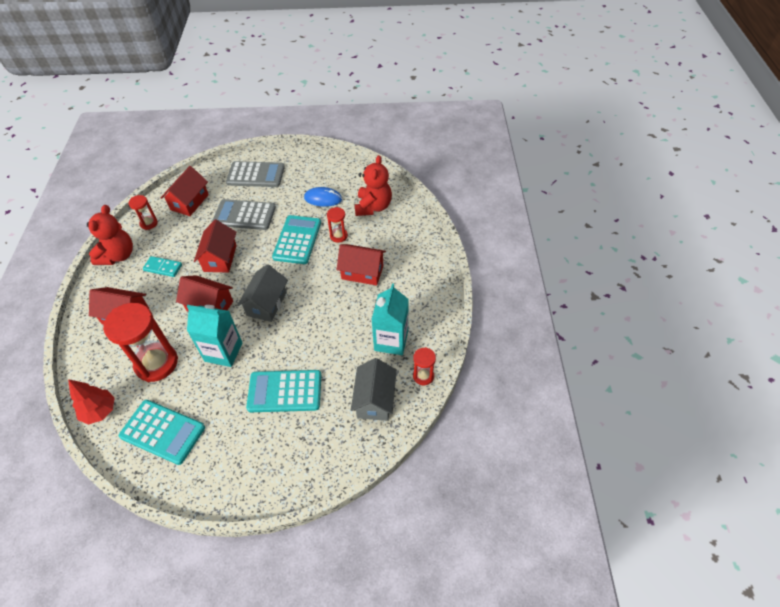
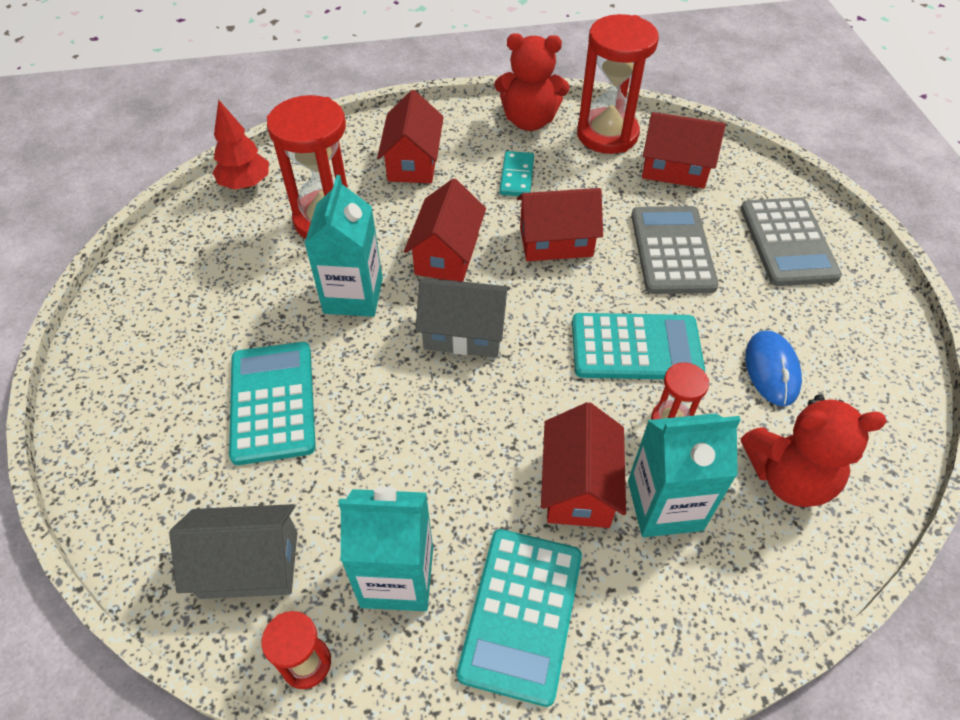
camera: 80 degrees right, 0 degrees up
(149, 223) = (607, 135): red hourglass -> red hourglass, size x2.04
(163, 432) = (206, 259): turquoise calculator -> turquoise calculator (522, 614)
(377, 246) = (664, 505): none -> turquoise carton

